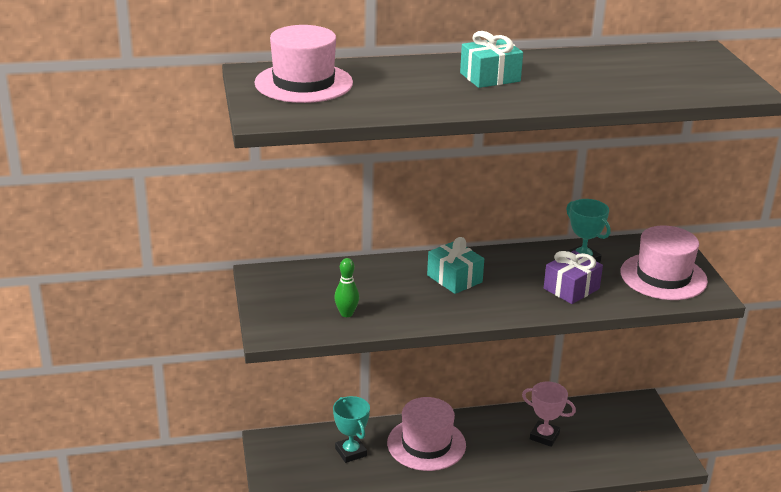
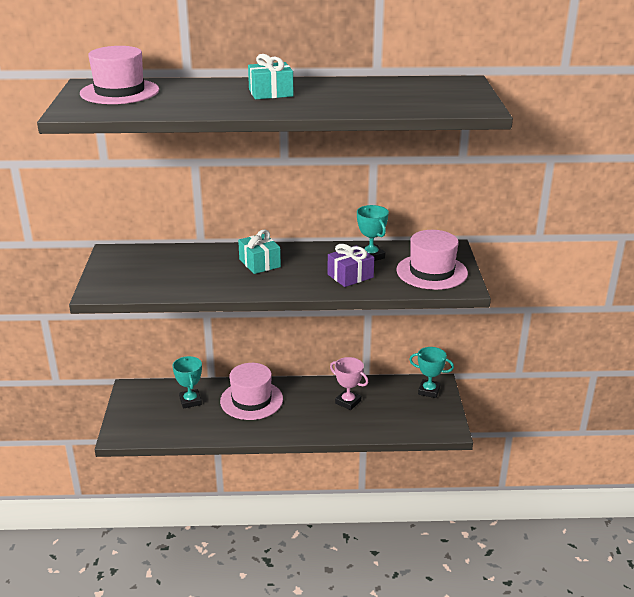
camera: 10 degrees right, 0 degrees up
(346, 314) = (161, 282): green bowling pin -> none
(634, 413) = (429, 391): none -> turquoise trophy

